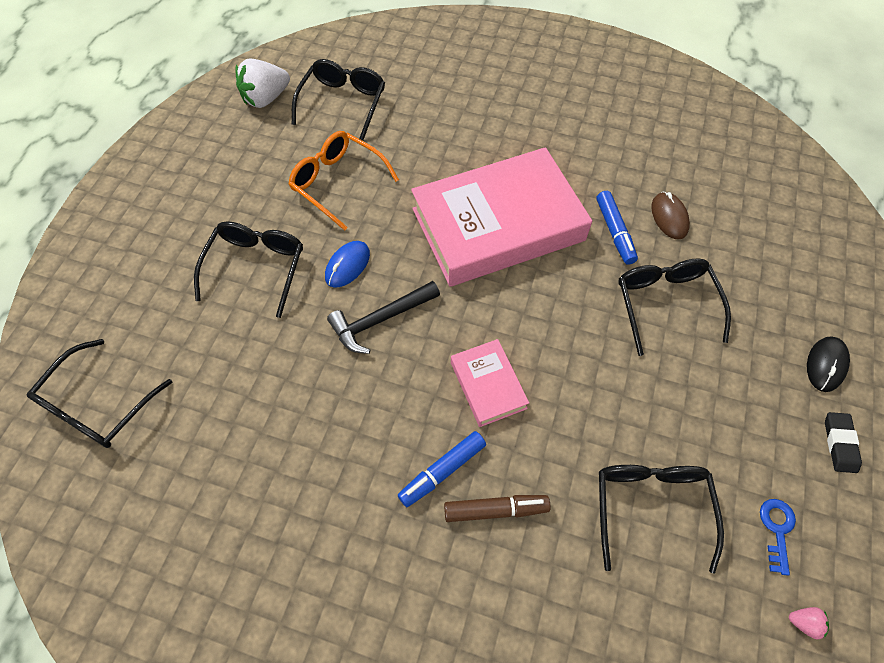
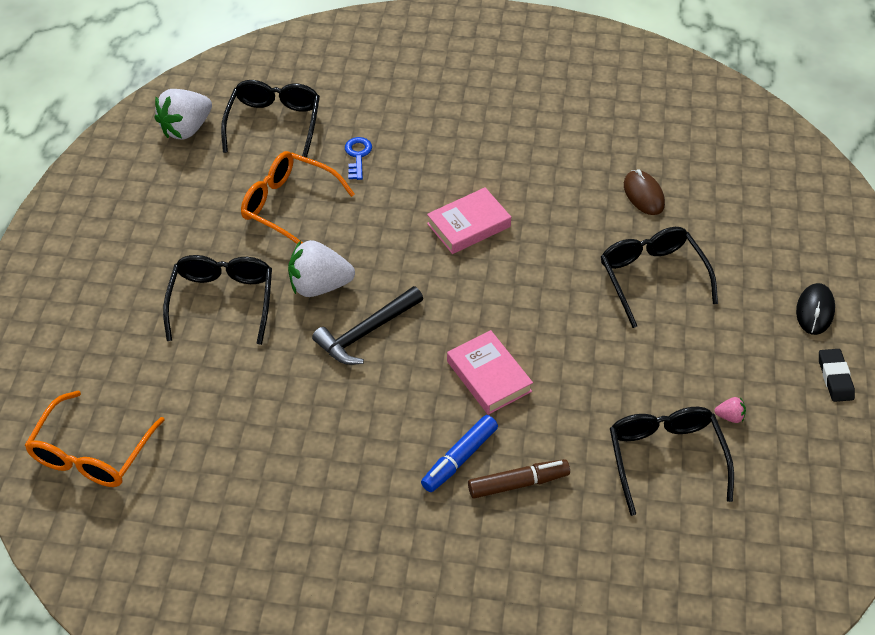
camera: 10 degrees left, 10 degrees down
(98, 406) = (92, 453): black glasses -> orange glasses
(347, 265) = (319, 286): blue mouse -> white strawberry
(498, 225) = (469, 225): pink book -> pink book, size x0.45
(614, 232) = (590, 216): blue marker -> none
(777, 529) = (785, 458): blue key -> blue key (358, 156)
(804, 622) = (818, 529): pink strawberry -> pink strawberry (729, 416)

